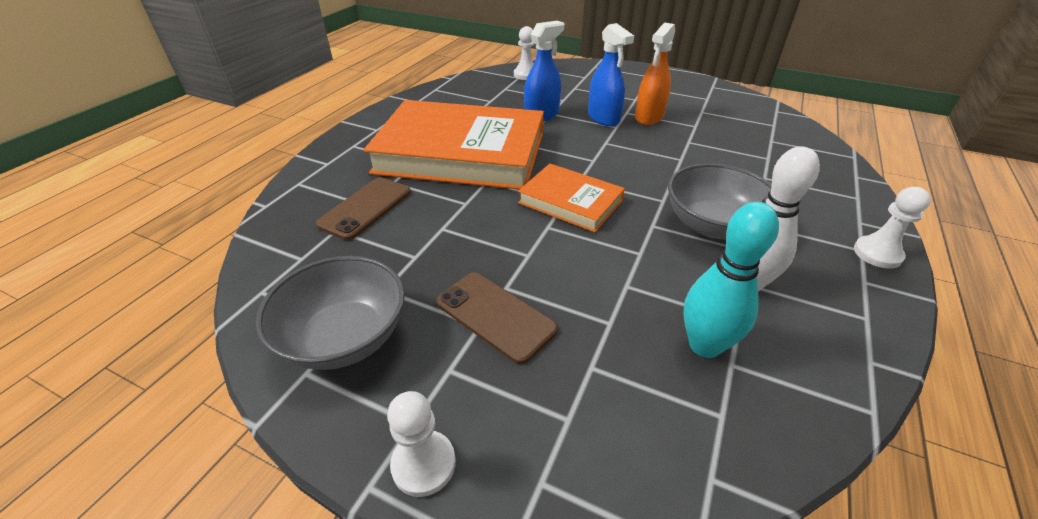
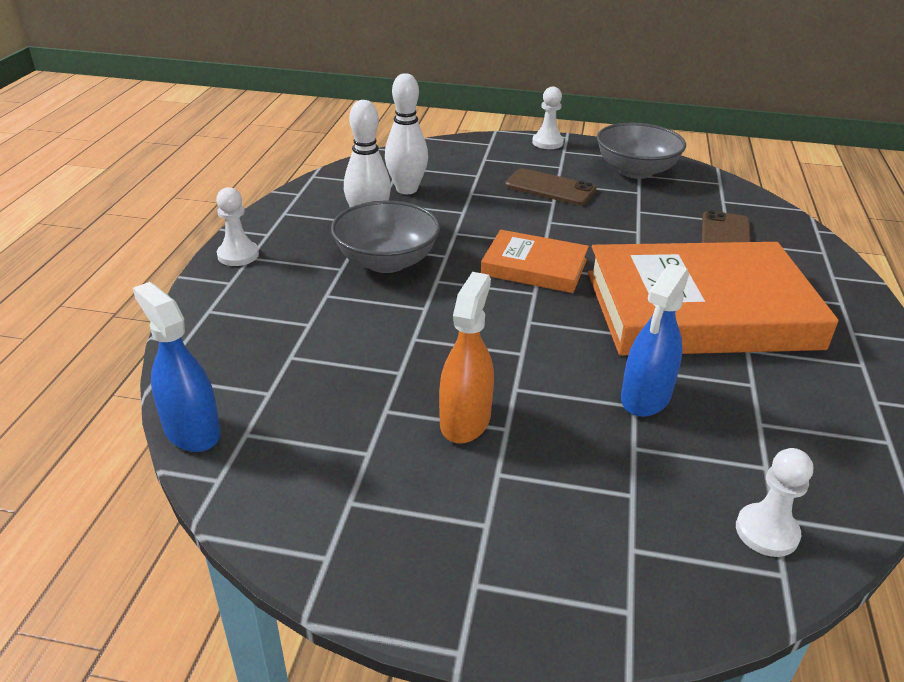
camera: 165 degrees right, 5 degrees down
(603, 118) = (542, 406): blue spray bottle -> blue spray bottle (192, 431)
(704, 345) = (406, 189): turquoise bowling pin -> white bowling pin

